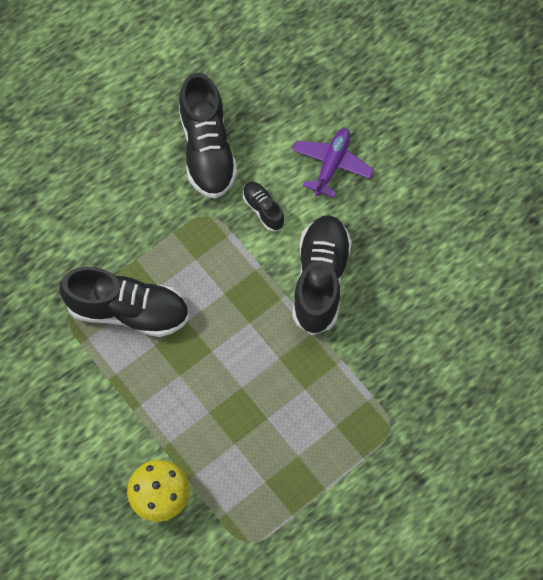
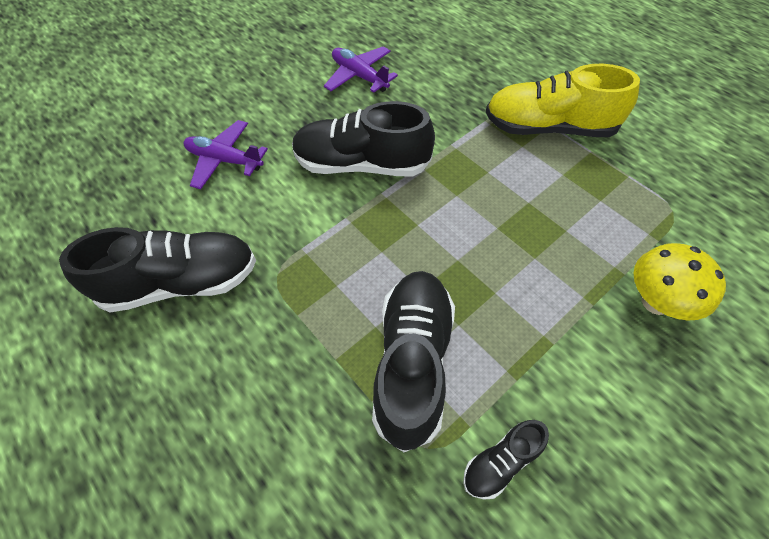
camera: 90 degrees left, 10 degrees down
(263, 209) = (273, 219): black shoe -> black shoe (501, 462)
(359, 456) = (549, 128): none -> yellow shoe
(444, 280) = (359, 76): none -> purple plane

